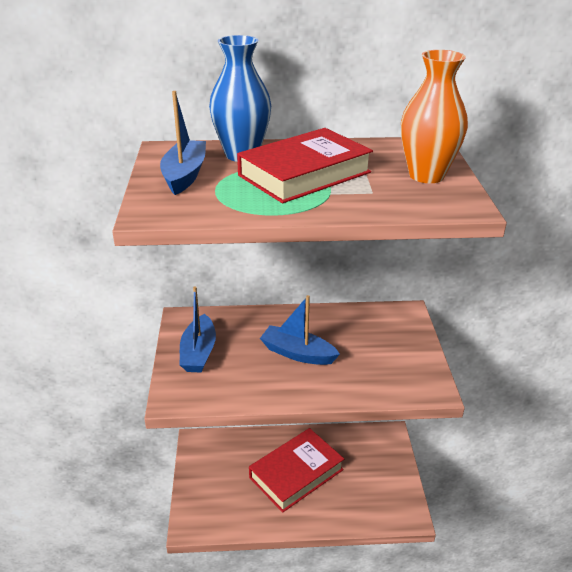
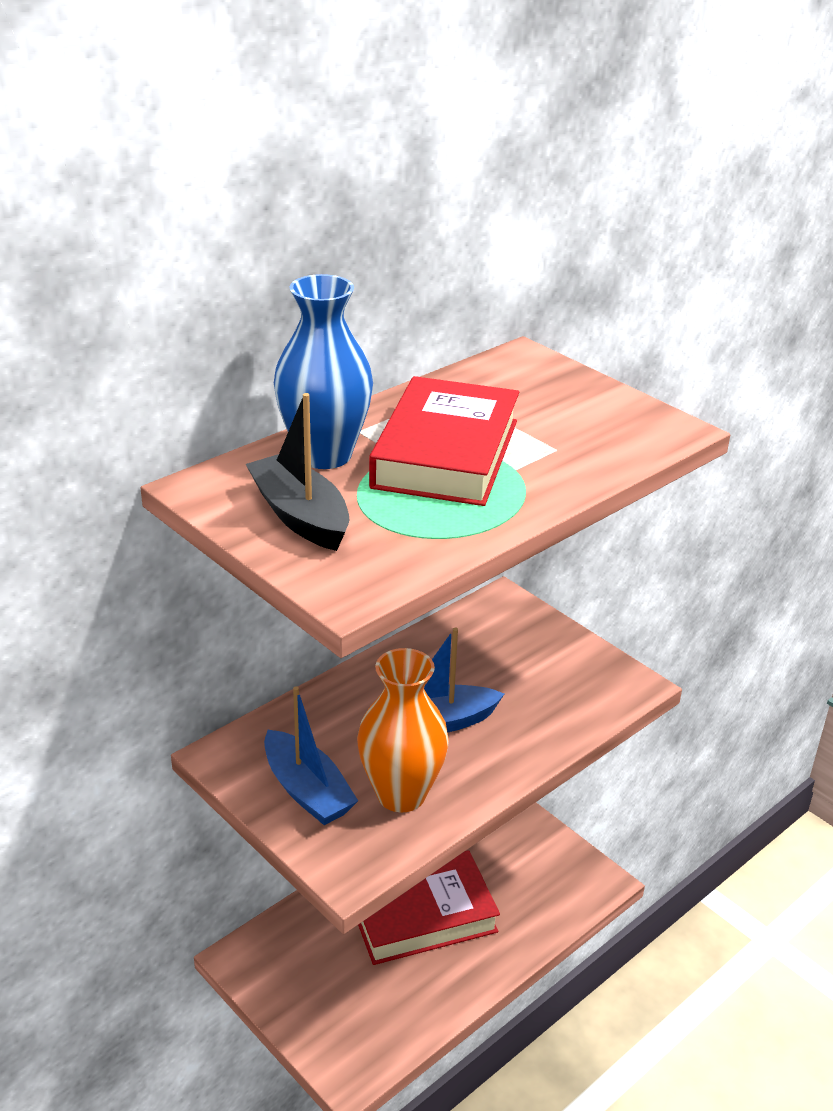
camera: 40 degrees left, 0 degrees up
(185, 175) = (300, 516): blue boat -> black boat
(296, 473) = (422, 915): red book -> red book turned 60 degrees clockwise
(426, 175) = (579, 403): orange vase -> orange vase (401, 794)

